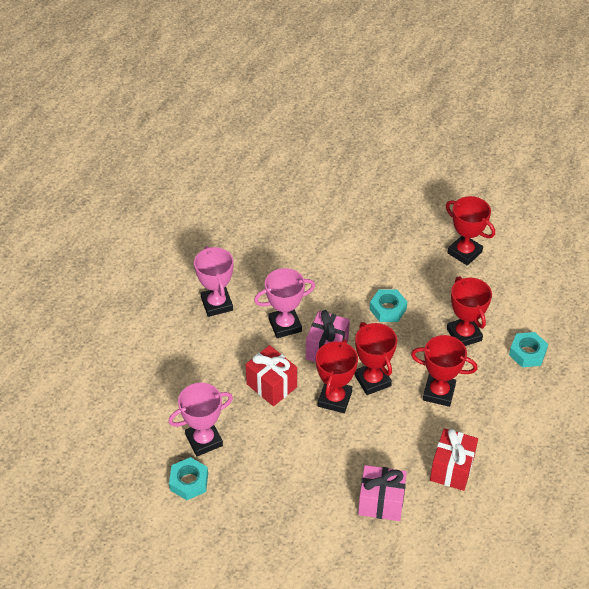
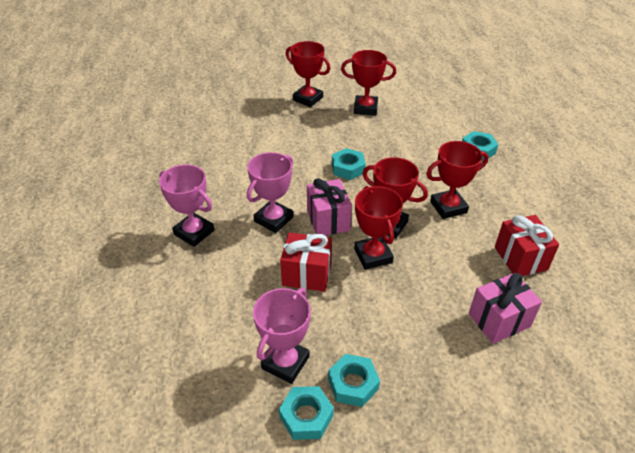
camera: 35 degrees left, 5 degrees down
(235, 481) = (353, 384): none -> turquoise nut
(464, 334) = (422, 159): red trophy -> red trophy (308, 99)

